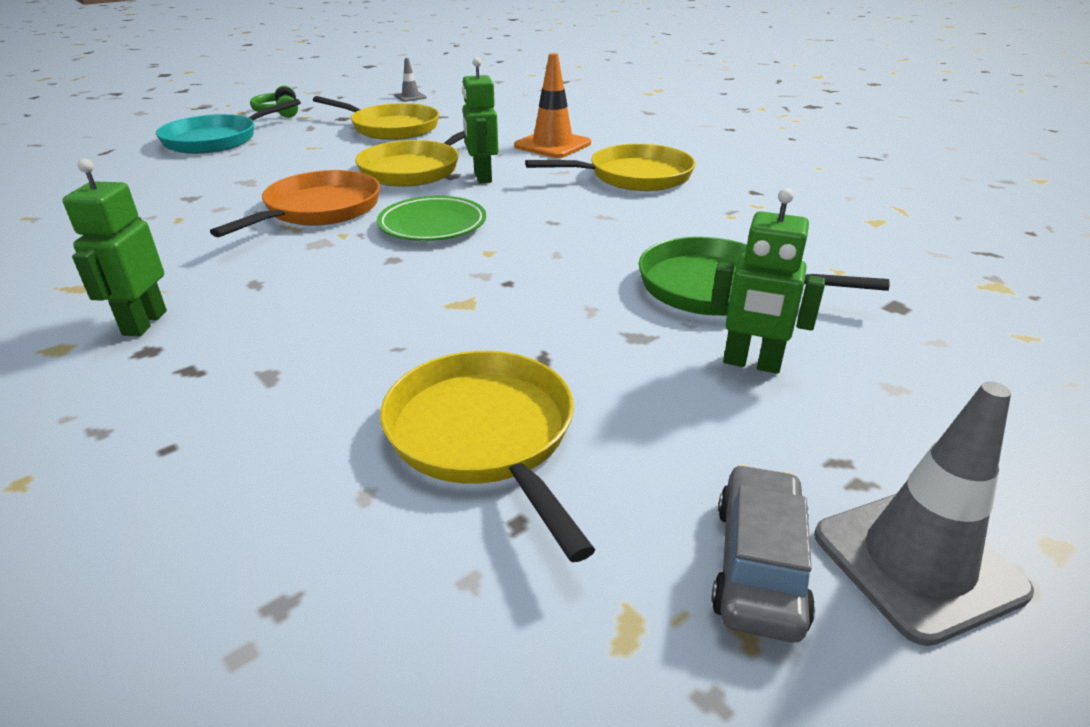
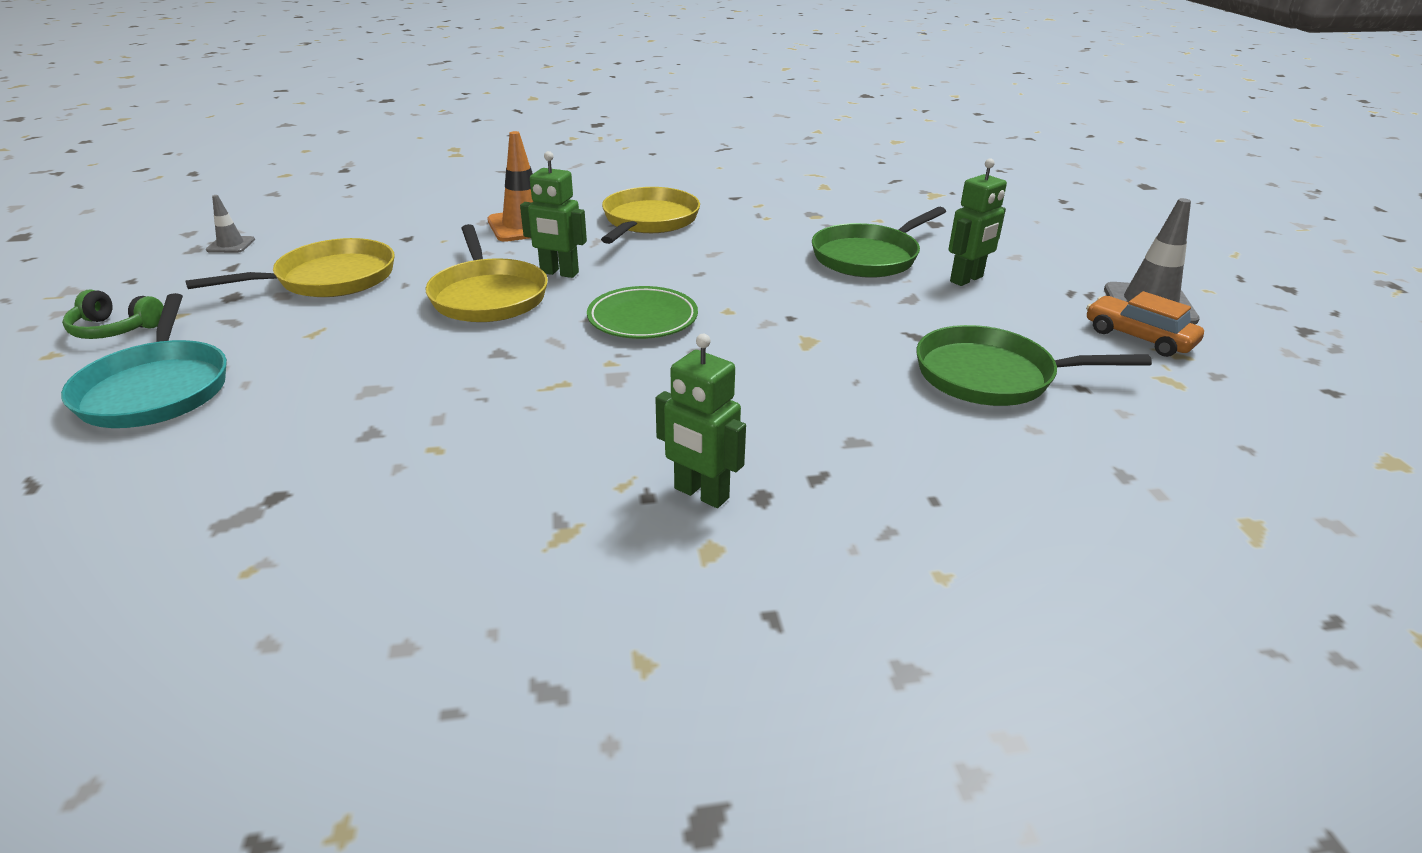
camera: 60 degrees left, 0 degrees up
(319, 210) = (528, 363): orange pan -> none
(484, 435) = (992, 376): yellow pan -> green pan
(759, 565) = (1138, 337): grey car -> orange car

